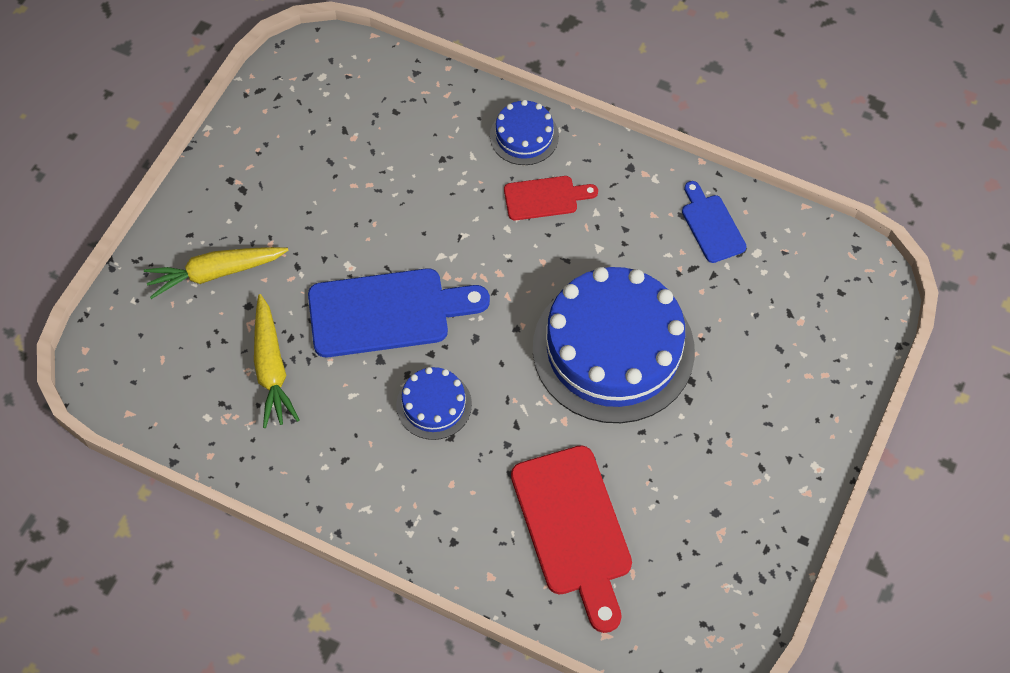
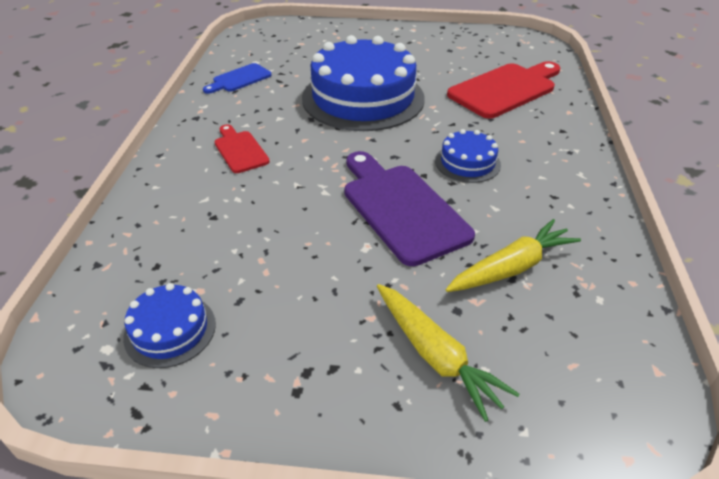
camera: 110 degrees left, 20 degrees down
(387, 312) = (401, 208): blue cutting board -> purple cutting board
(524, 136) = (174, 174): blue cake -> blue cake (170, 330)

